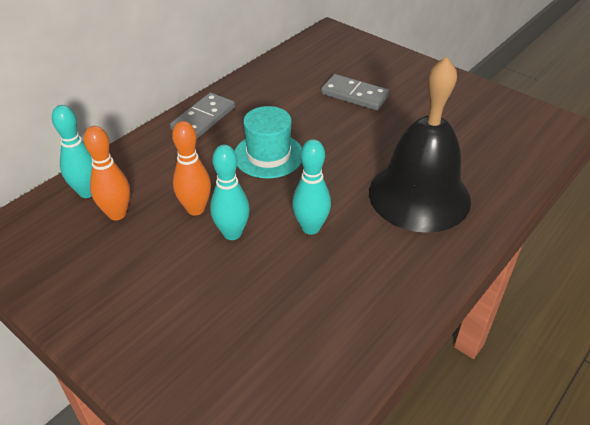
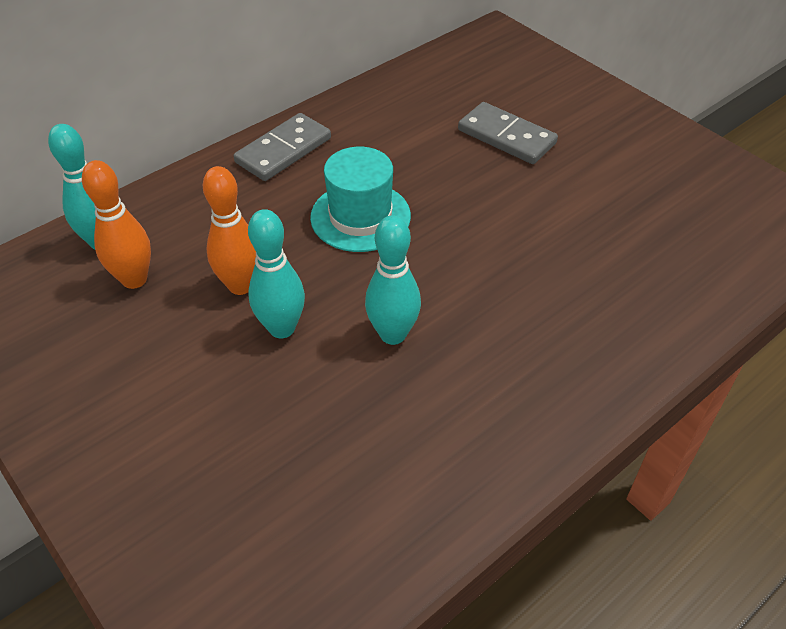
camera: 10 degrees right, 5 degrees up
(419, 195) = (562, 305): black bell -> none

